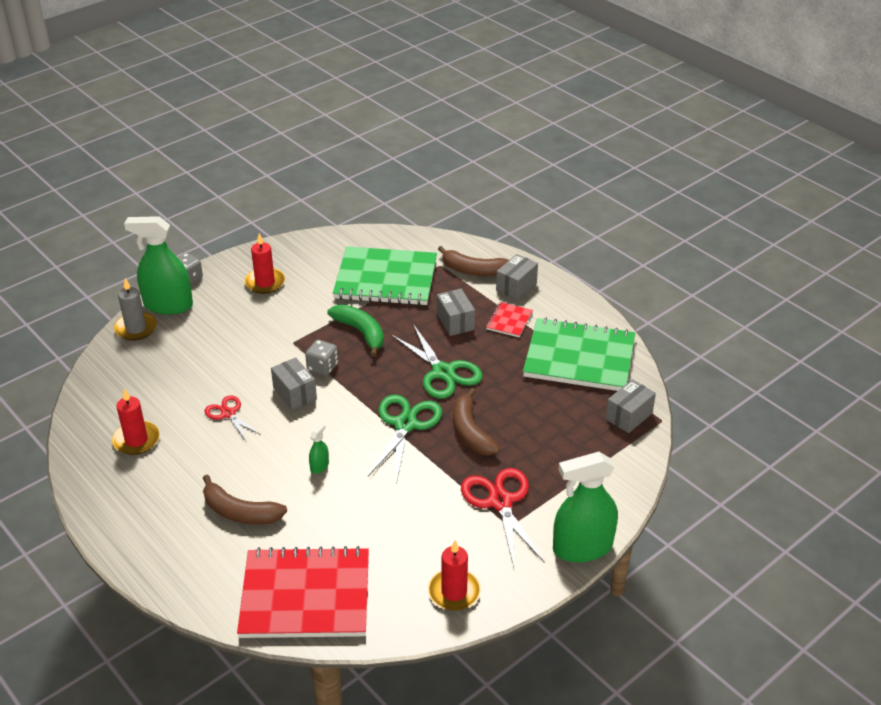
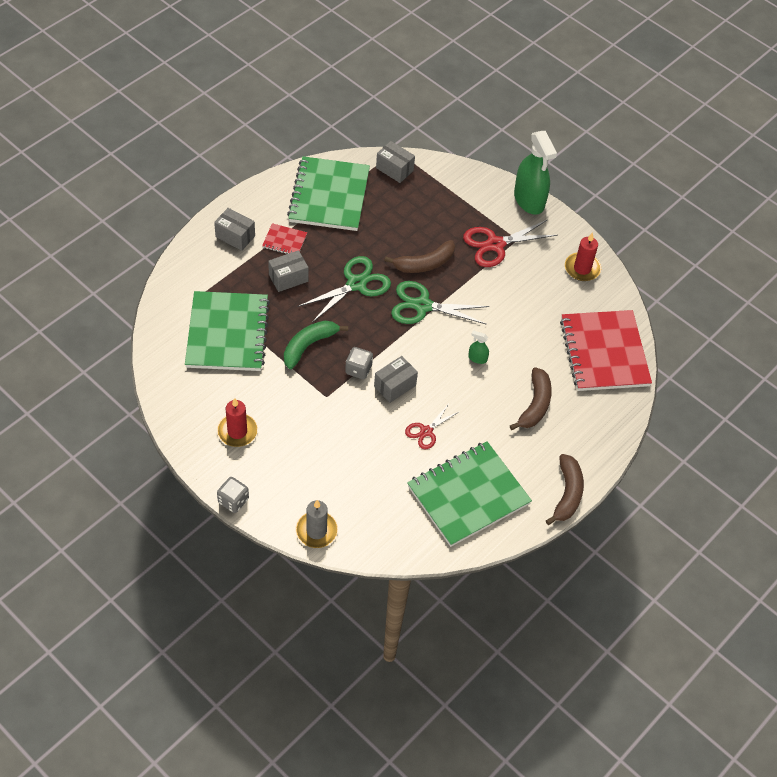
camera: 100 degrees left, 15 degrees up
(136, 440) = (468, 495): red candle -> green notebook
(168, 305) = (278, 510): green spray bottle -> none
(474, 271) = (212, 267): brown banana -> brown banana (567, 494)

